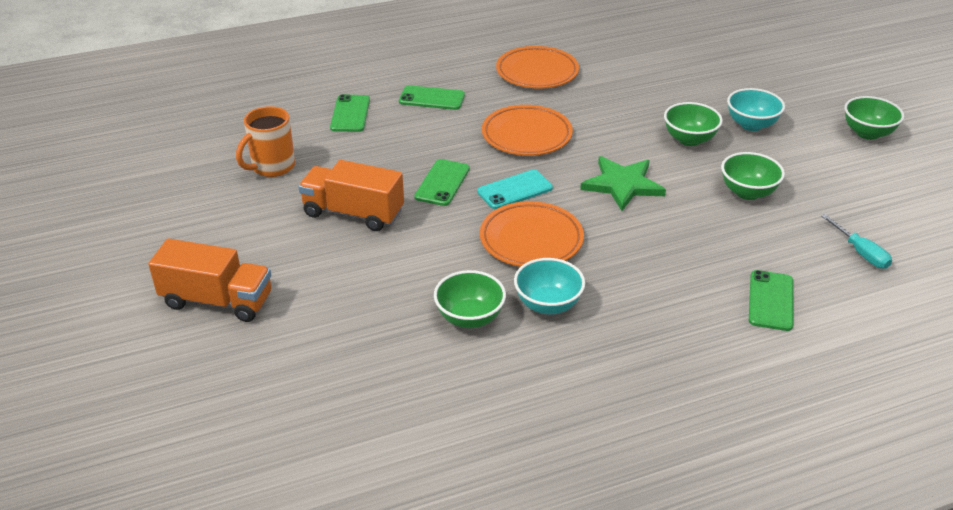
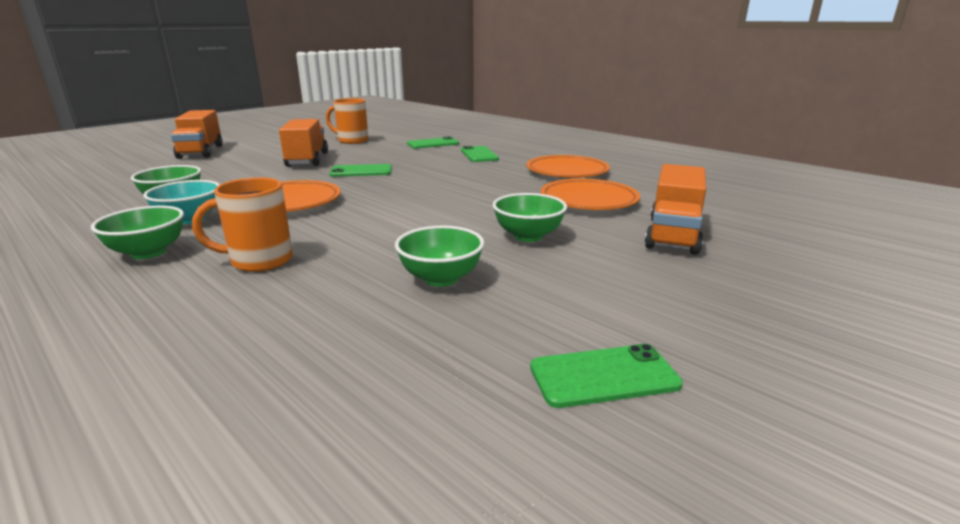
camera: 65 degrees right, 15 degrees down
(515, 190) = (366, 189): turquoise phone -> none
(526, 135) = (457, 181): orange plate -> orange plate (588, 200)
(622, 185) = (405, 220): green star -> none
(679, 267) = (259, 261): none -> orange mug
(716, 85) = (673, 235): none -> orange truck
(751, 125) = (610, 263): turquoise bowl -> none
(770, 300) = (189, 319): green phone -> green phone (603, 376)
(860, 253) = (328, 383): turquoise screwdriver -> none
(867, 133) = (725, 355): green bowl -> green bowl (148, 252)

